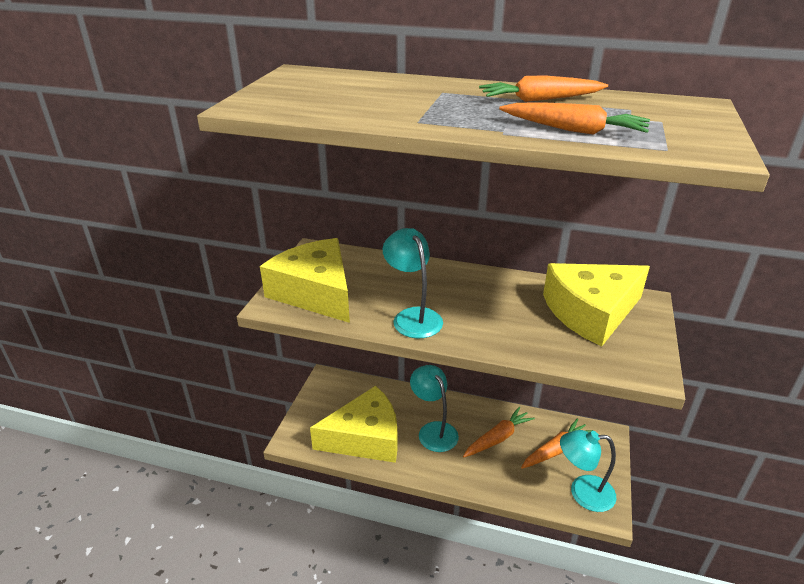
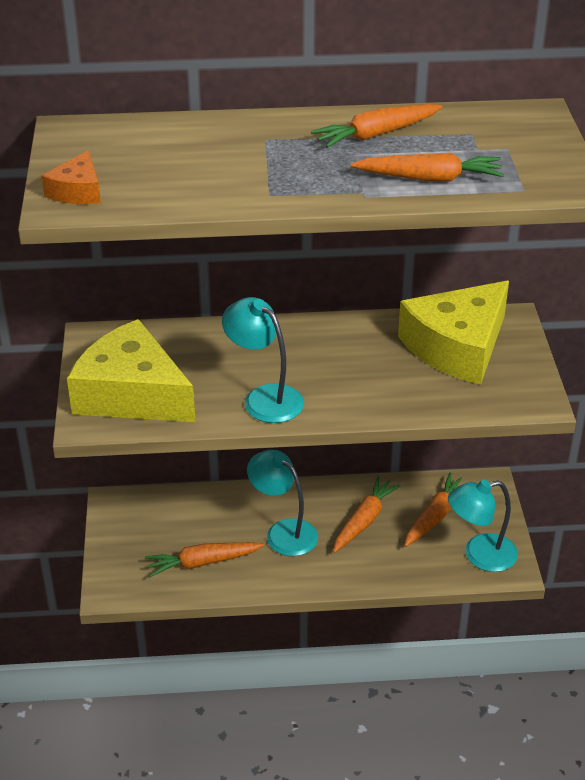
camera: 20 degrees left, 5 degrees up
(265, 101) = (77, 191): none -> orange cheese
(365, 437) = (202, 563): yellow cheese -> orange carrot

